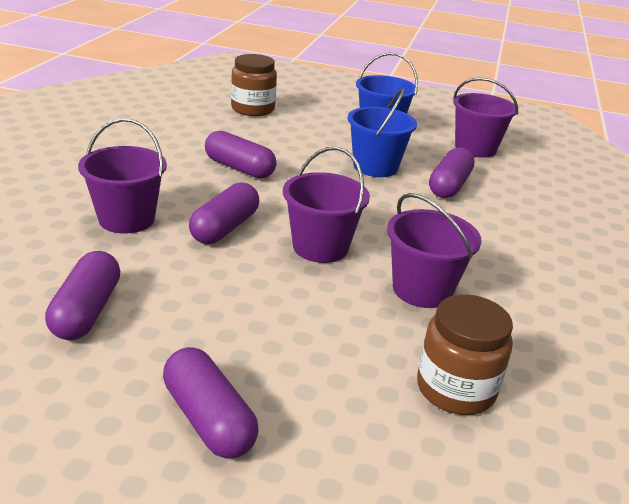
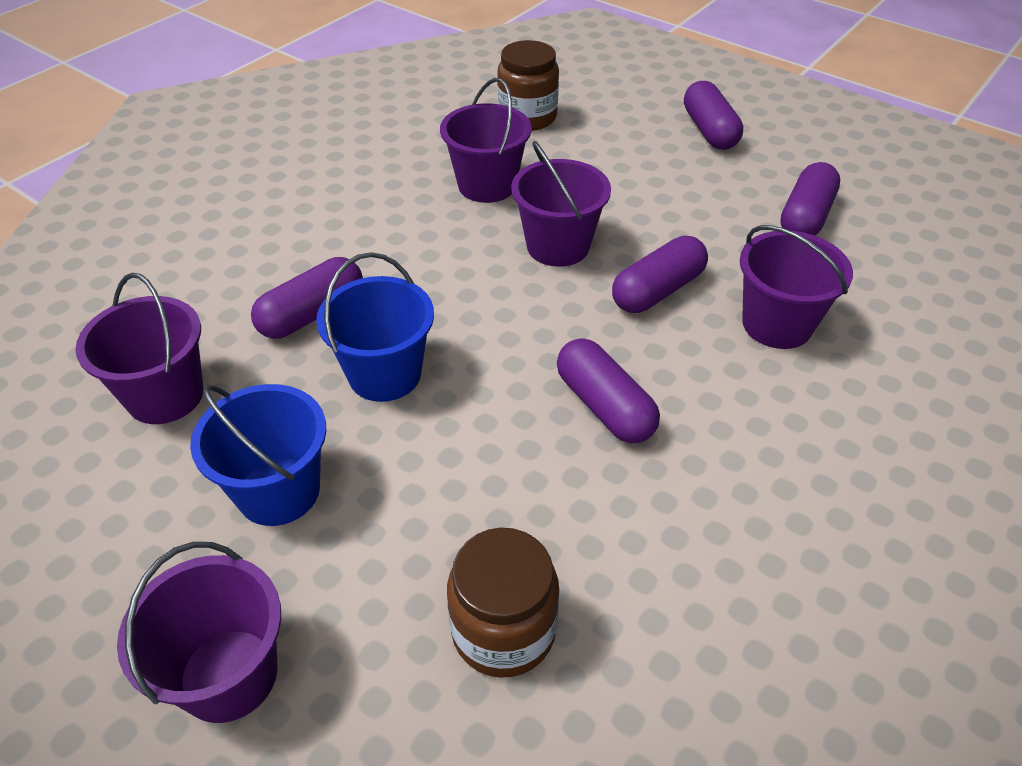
camera: 155 degrees left, 15 degrees up
(346, 96) = (228, 675): none -> purple bucket

